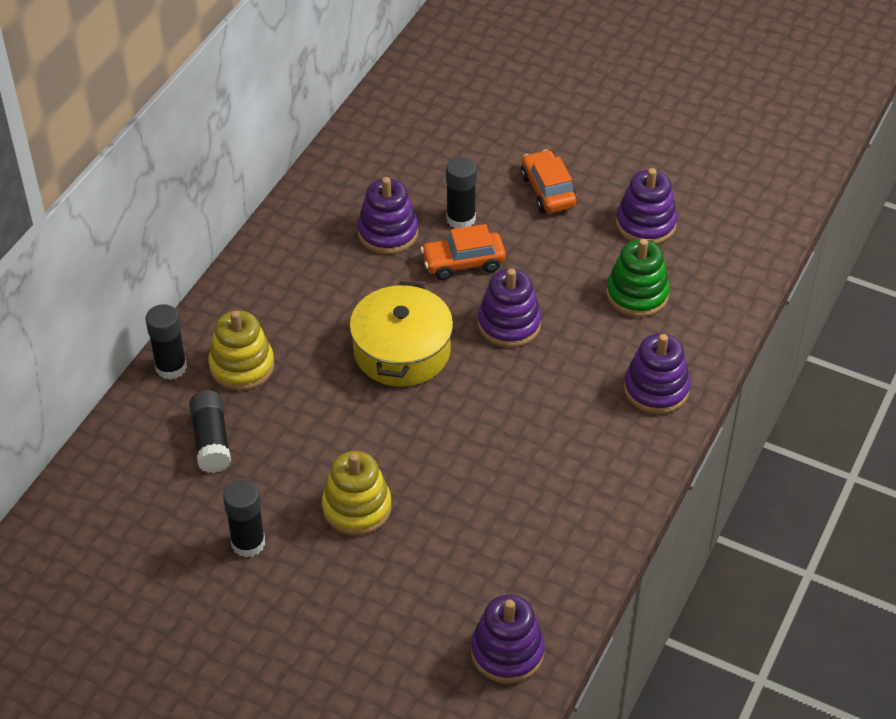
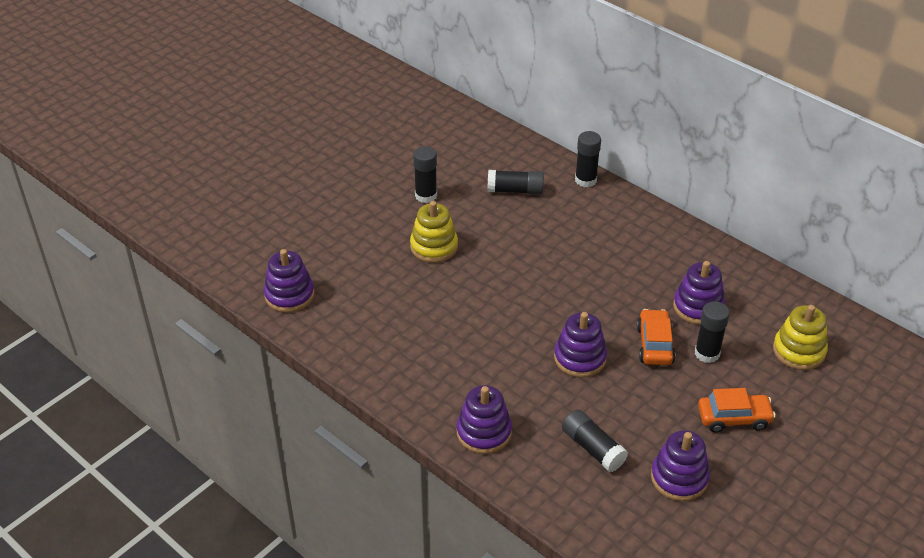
camera: 105 degrees right, 5 degrees down
(242, 366) = (577, 212): yellow stacking toy -> yellow stacking toy (799, 351)
(402, 351) = (568, 292): yellow pot -> none
(637, 294) = (593, 448): green stacking toy -> black glue stick

